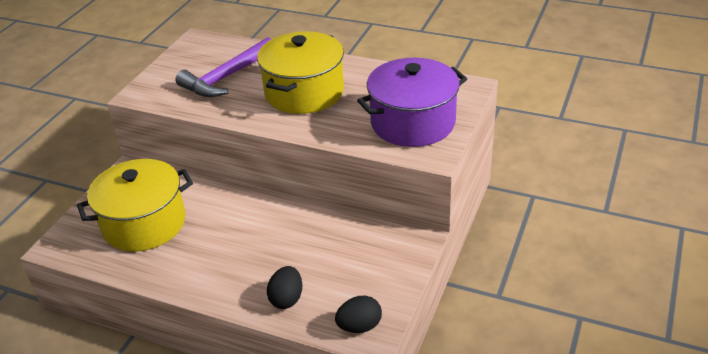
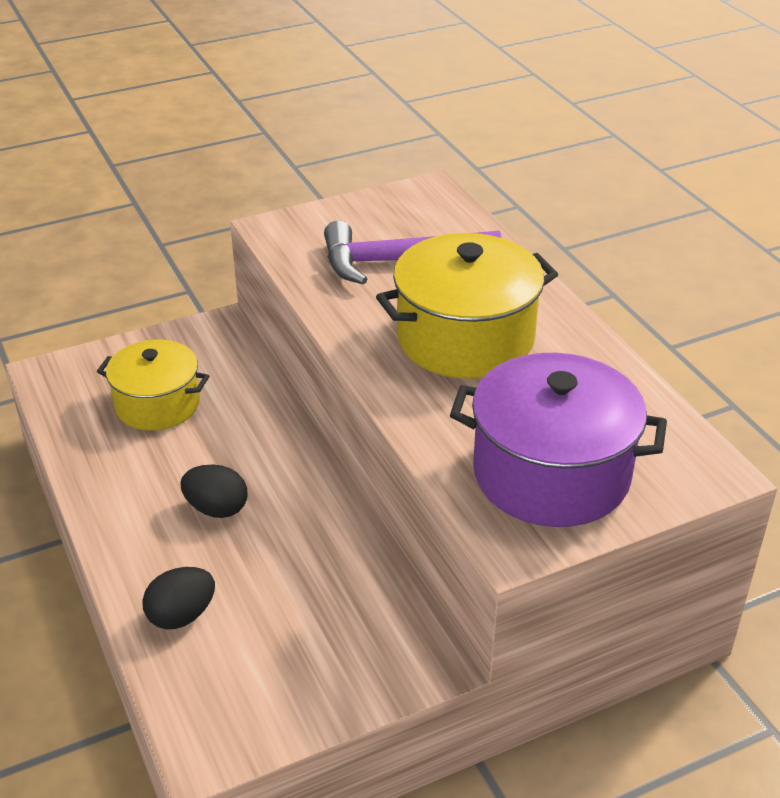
camera: 40 degrees right, 0 degrees up
(144, 223) = (157, 404): yellow pot -> yellow pot, size x0.66
(359, 326) = (213, 721): black egg -> black egg (216, 509)

